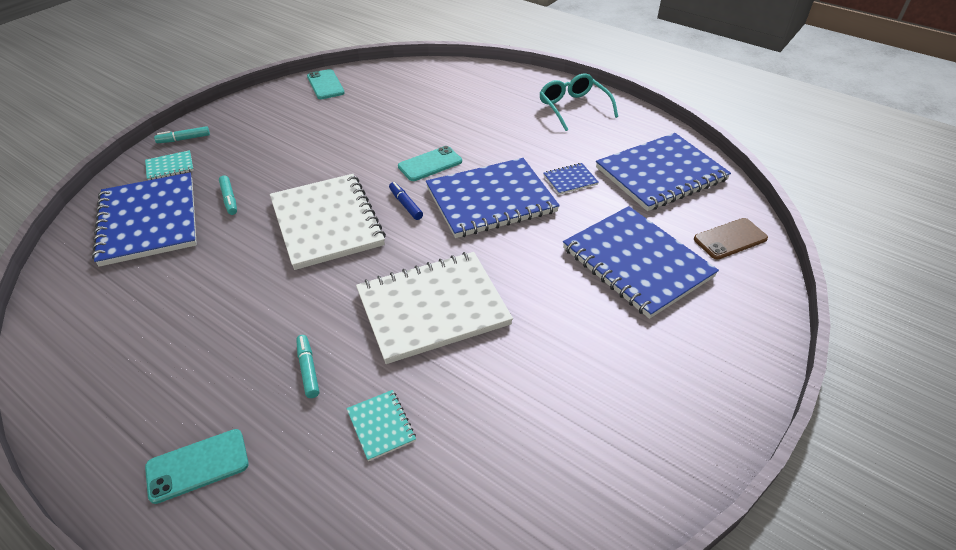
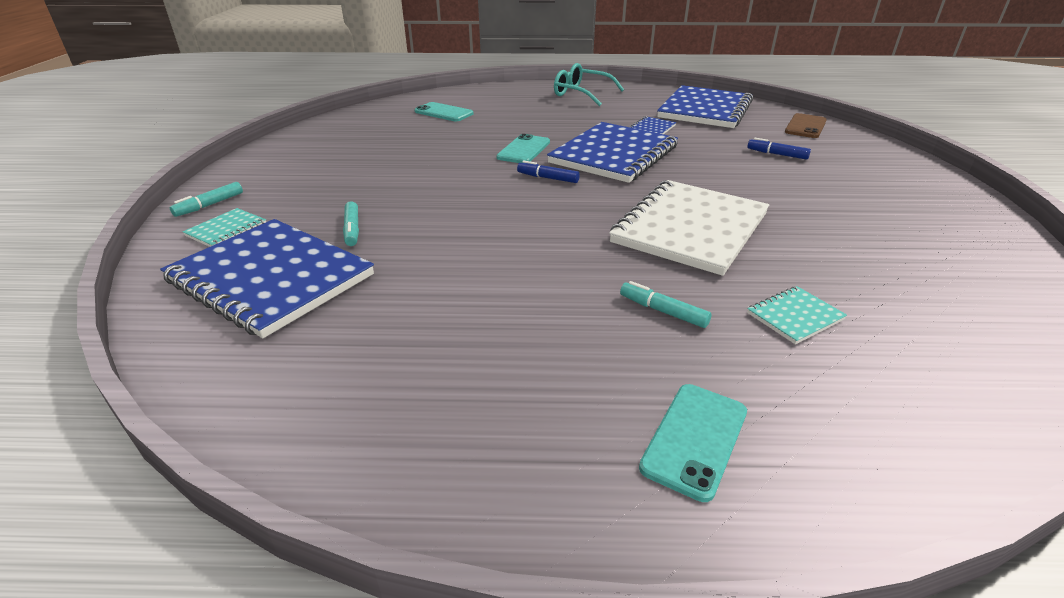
camera: 35 degrees left, 10 degrees down
(229, 199) = (352, 229): turquoise marker -> turquoise marker turned 45 degrees clockwise
(325, 85) = (326, 130): turquoise phone -> turquoise phone (444, 113)
(327, 222) = (493, 211): white notebook -> none
(381, 426) = (794, 316): turquoise notebook -> turquoise notebook turned 60 degrees counterclockwise
(636, 263) = (777, 154): blue notebook -> blue marker

